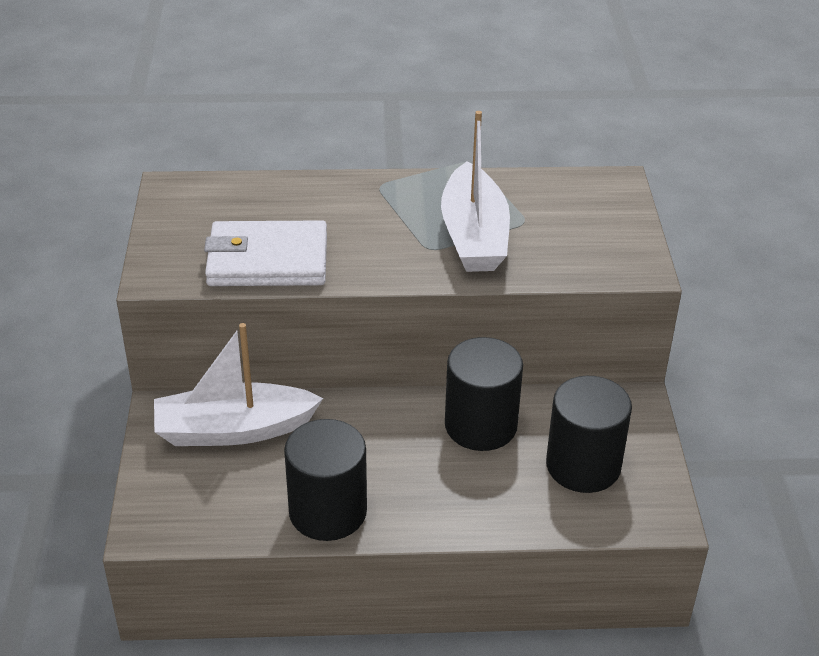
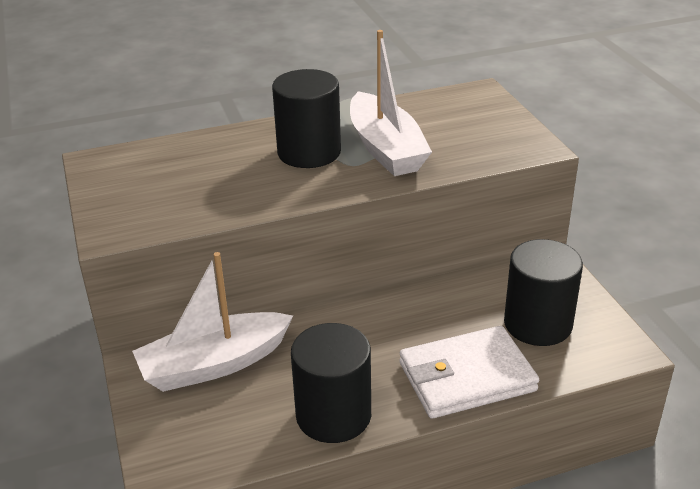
camera: 15 degrees left, 5 degrees down
(267, 260) = (212, 200): white wallet -> white wallet (466, 377)
(480, 425) = (435, 311): black cylinder -> black cylinder (309, 152)

